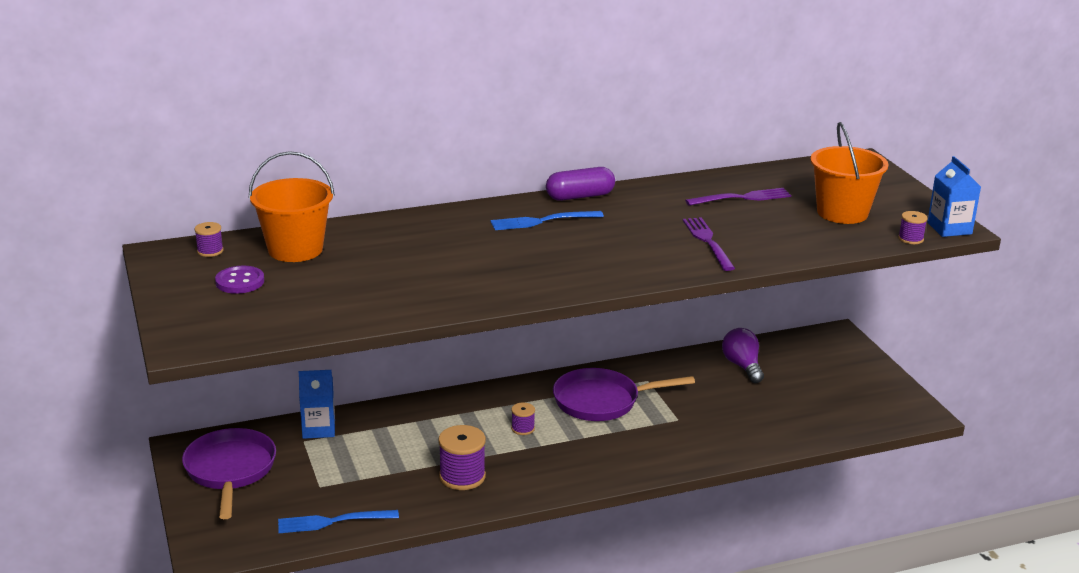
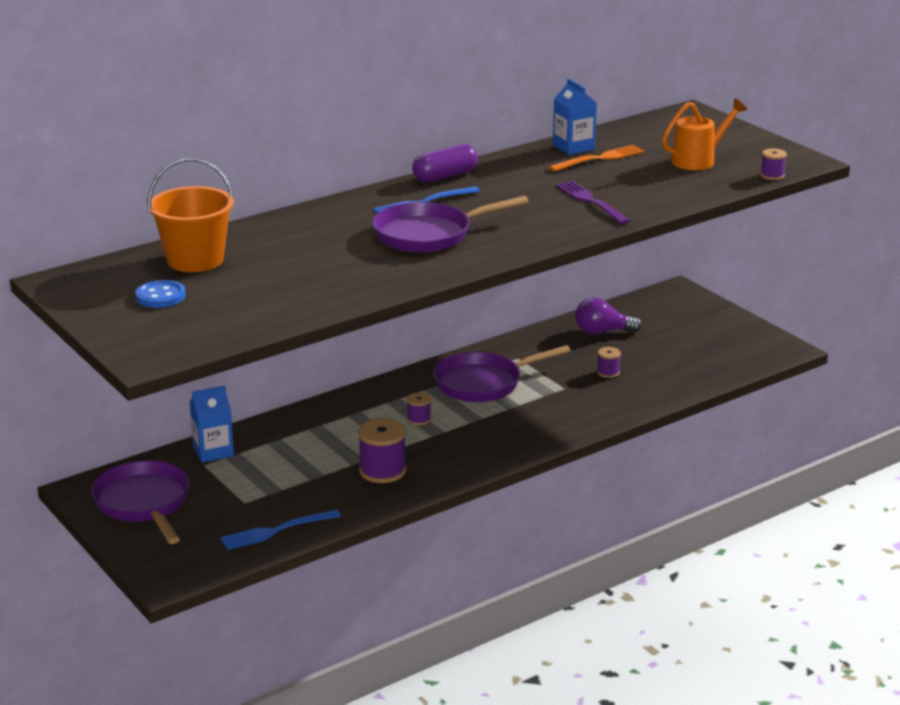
camera: 15 degrees left, 0 degrees up
(210, 251) = (108, 273): purple spool -> purple spool (608, 372)
(240, 282) = (160, 296): purple button -> blue button
(528, 254) = (428, 234): none -> purple pan
(742, 198) = (599, 159): purple fork -> orange fork
(742, 366) = (602, 332): purple light bulb -> purple light bulb turned 60 degrees counterclockwise
(842, 213) = (699, 160): orange bucket -> orange watering can
(949, 228) = (801, 162): blue carton -> blue carton (573, 147)

